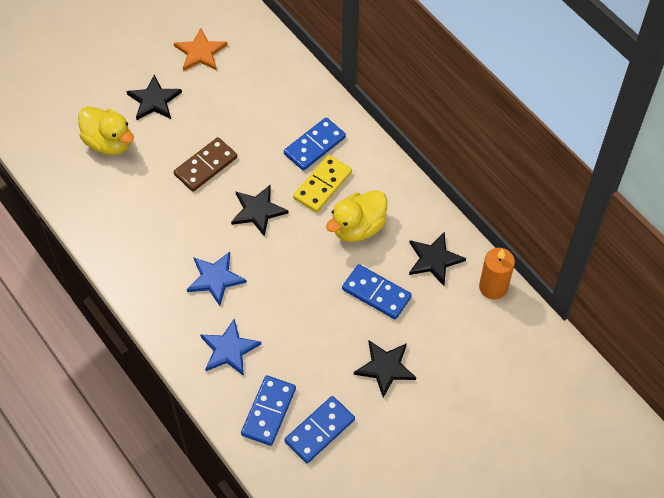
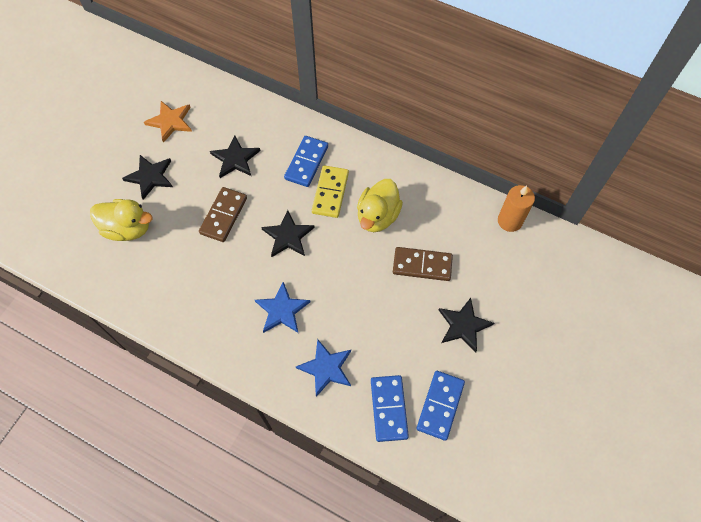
camera: 25 degrees left, 5 degrees up
(376, 293) = (422, 265): blue domino -> brown domino
(434, 259) = (452, 217): black star -> black star (235, 159)

